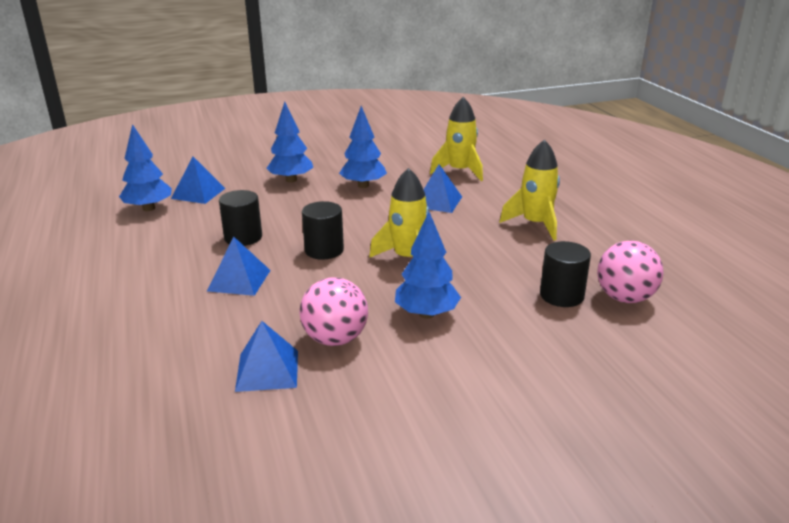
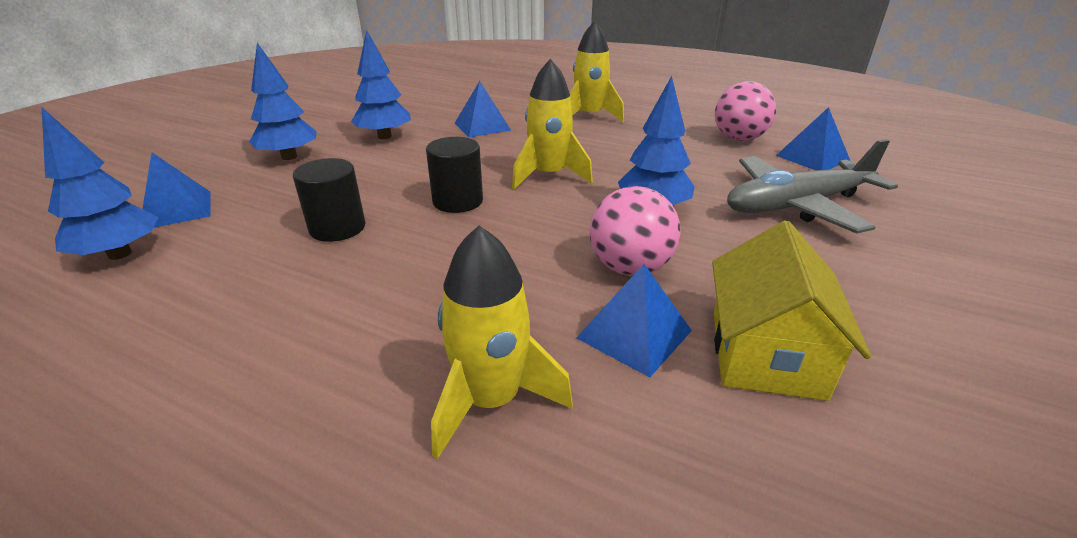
camera: 45 degrees left, 5 degrees up
(239, 280) = (420, 269): blue pyramid -> blue pyramid (812, 158)
(306, 422) = (765, 353): none -> yellow house
(459, 171) = (454, 100): yellow rocket -> yellow rocket (491, 400)
(538, 368) = (797, 205): none -> grey plane
(561, 295) = (705, 153): black cylinder -> none

